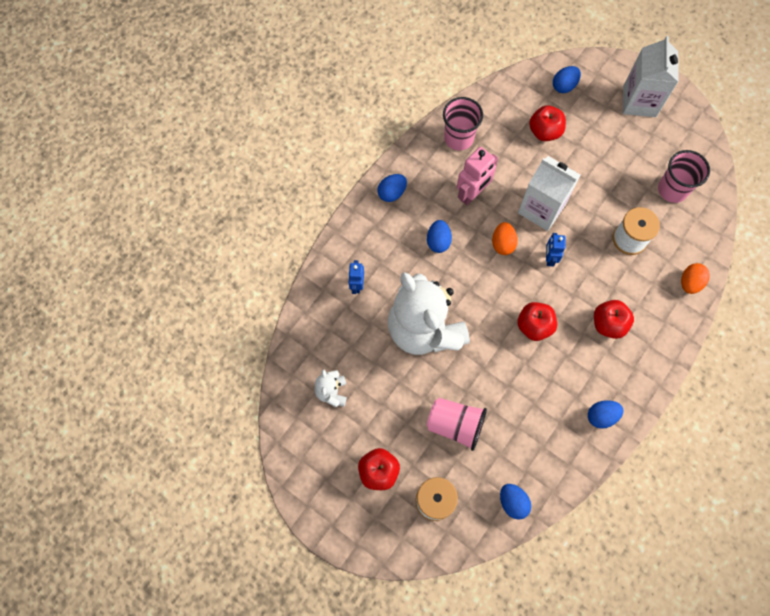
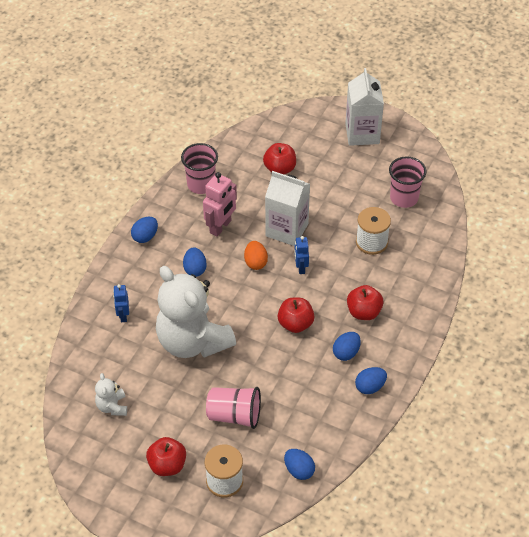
camera: 10 degrees left, 20 degrees down
(564, 86) = (291, 131): blue egg -> blue egg (346, 353)
(690, 283) = (432, 268): orange egg -> none

